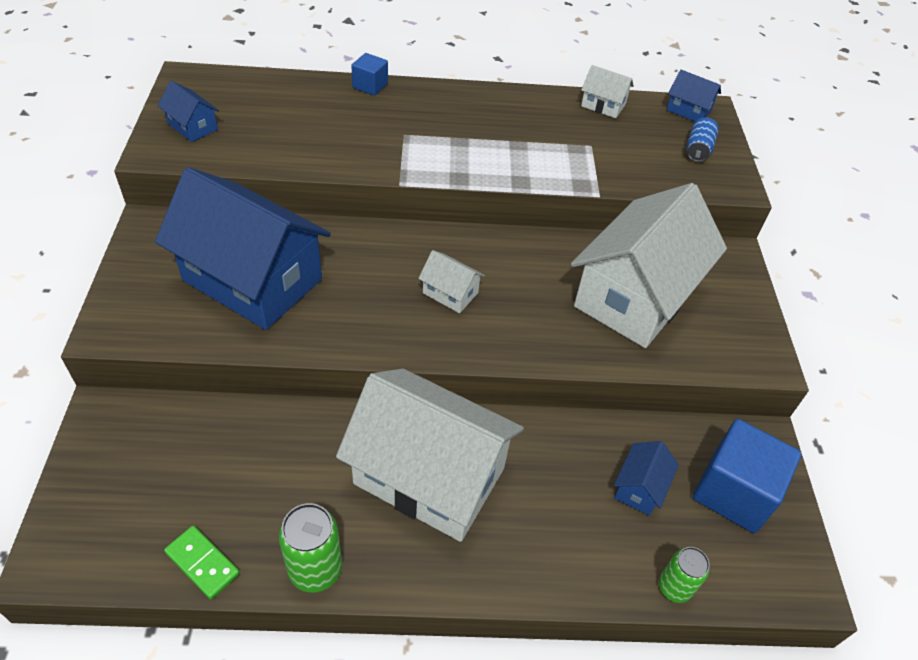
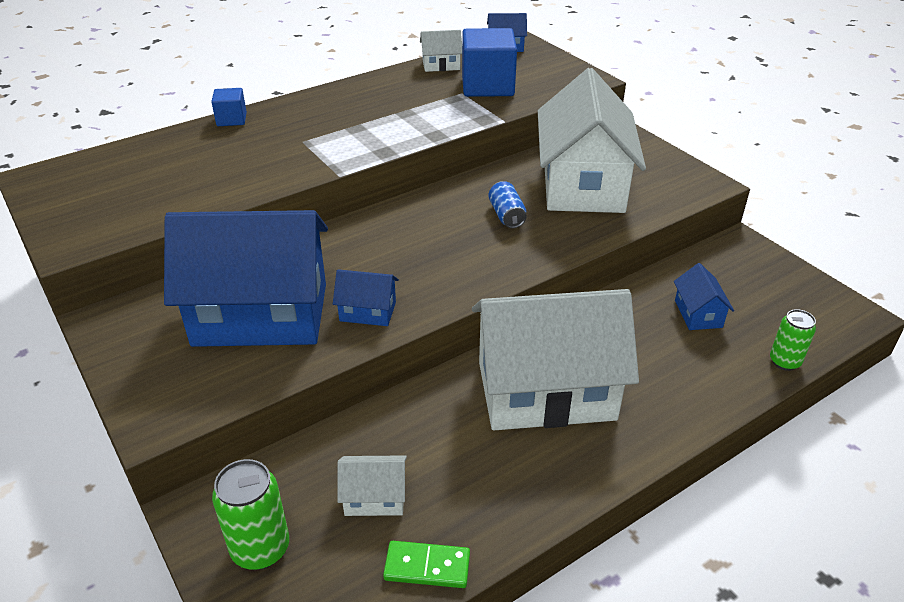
camera: 30 degrees left, 10 degrees down
(192, 126) = (88, 211): blue house -> blue house (368, 311)
(315, 569) = (528, 509): green can -> green can (260, 548)
(450, 293) = (445, 244): white house -> white house (375, 497)
(698, 149) = (539, 67): blue can -> blue can (506, 215)
(734, 492) = (757, 283): blue cube -> blue cube (487, 86)

